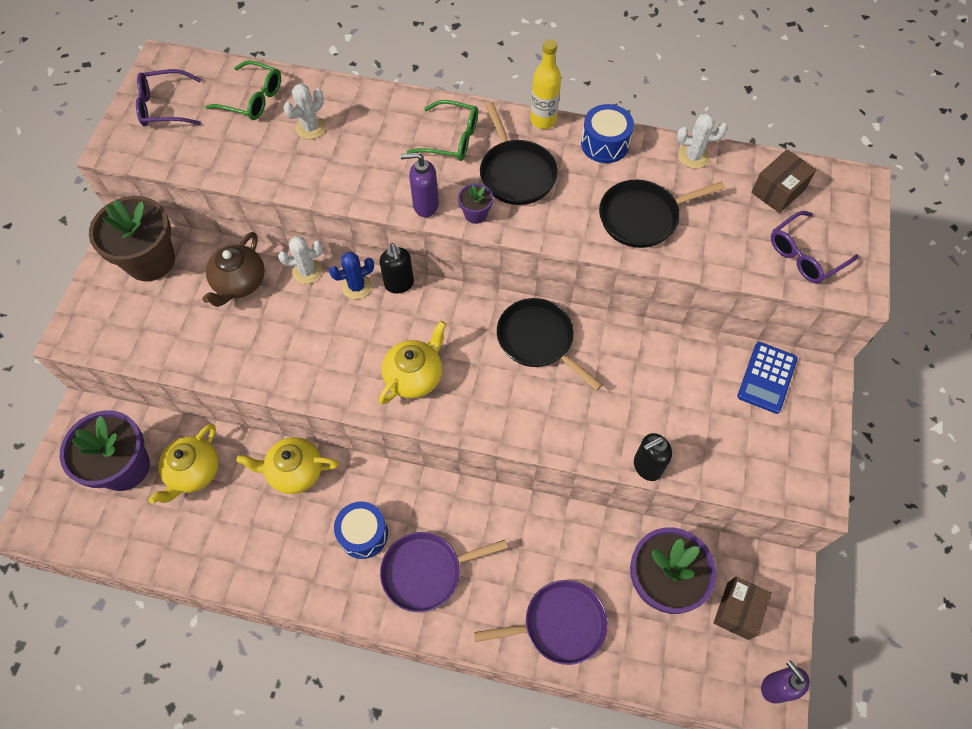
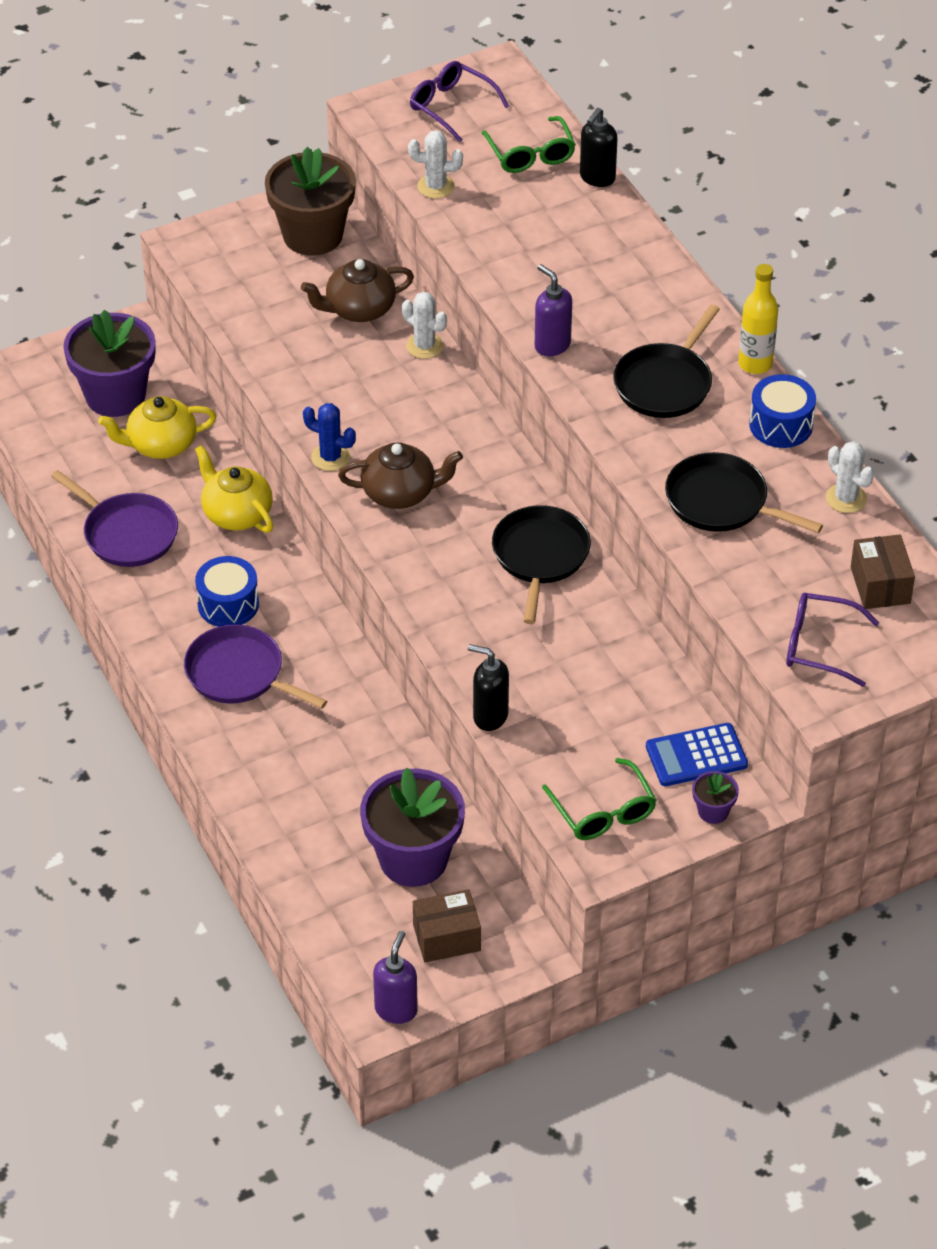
camera: 50 degrees right, 15 degrees down
(310, 128) = (545, 214): white cactus -> white cactus (436, 186)
(357, 287) = (448, 391): blue cactus -> blue cactus (330, 457)
(399, 284) = (486, 418): black soap dispenser -> black soap dispenser (597, 178)
(414, 376) = (400, 493): yellow teapot -> brown teapot
(452, 139) = (651, 315): green glasses -> green glasses (603, 812)
(475, 214) = (583, 385): purple flower pot -> purple flower pot (713, 811)
(560, 624) = (290, 805): purple pan -> purple pan (127, 533)
(778, 191) = (880, 585): brown box -> brown box turned 75 degrees clockwise

